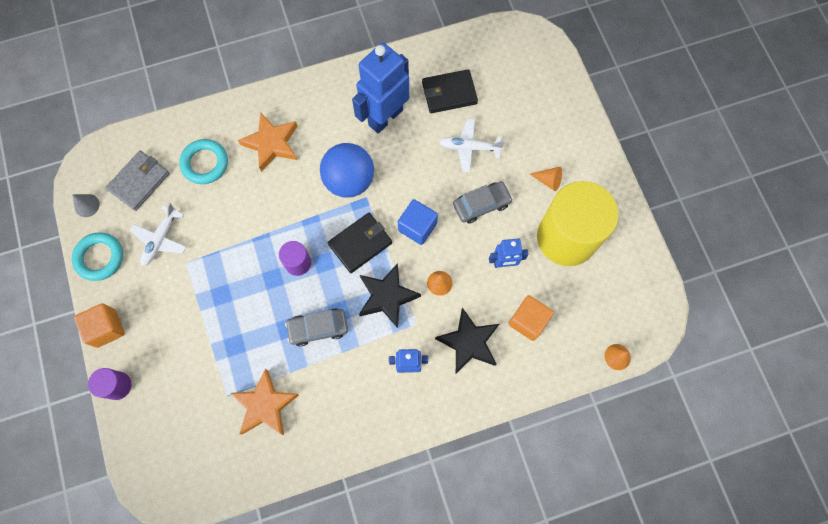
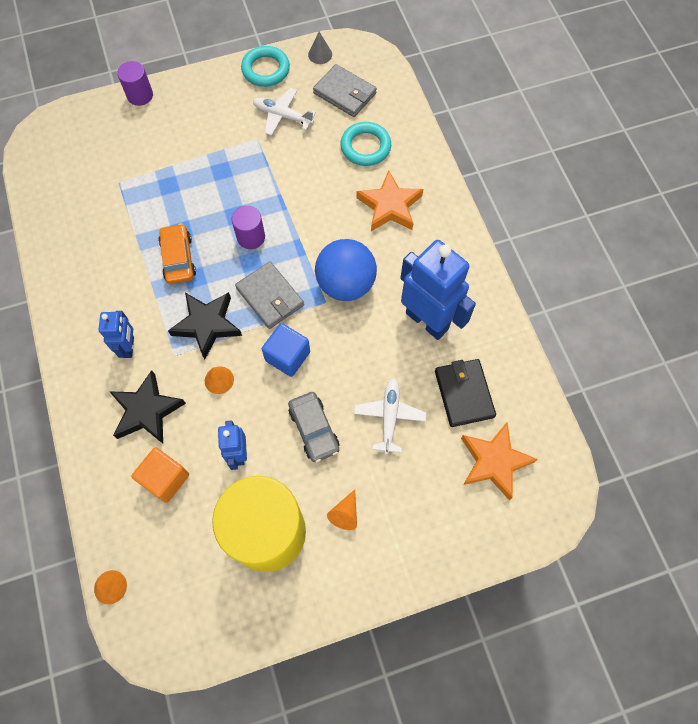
camera: 90 degrees right, 5 degrees down
(106, 328) = (195, 82): orange cube -> none
(265, 405) = (105, 214): orange star -> orange star (494, 461)
(318, 328) = (178, 258): grey car -> orange car
(360, 243) = (270, 297): black wallet -> grey wallet

